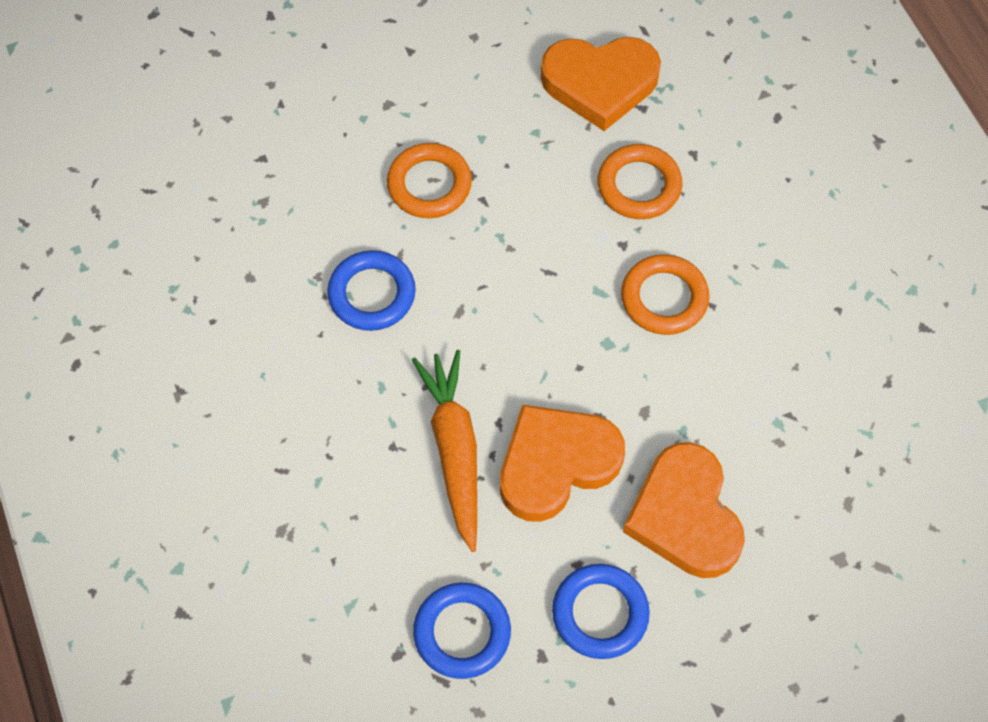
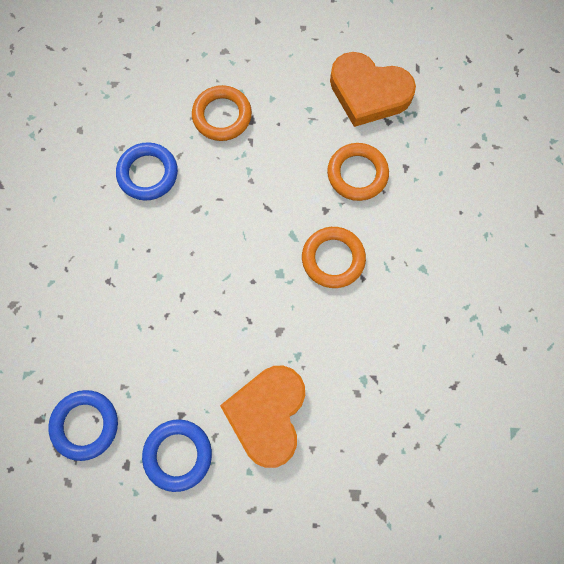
camera: 25 degrees right, 10 degrees up
(454, 450) = (144, 301): orange carrot -> none
(556, 464) = (203, 340): orange heart -> none

